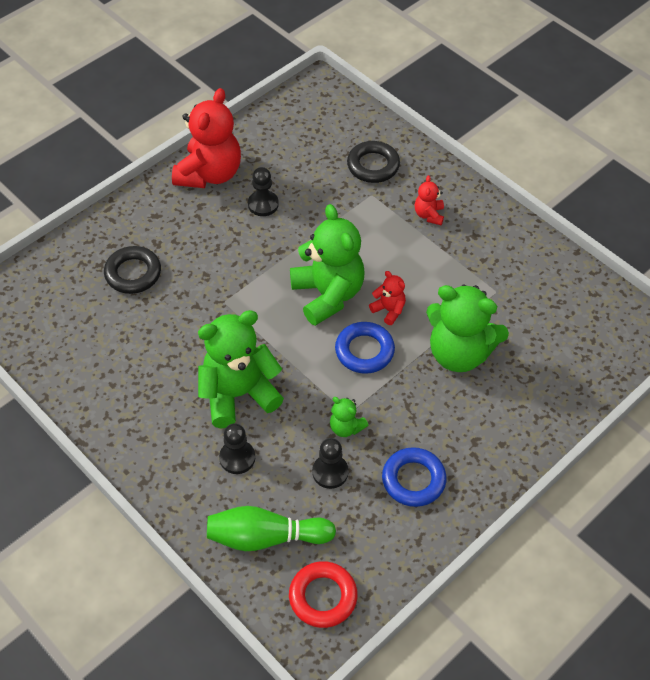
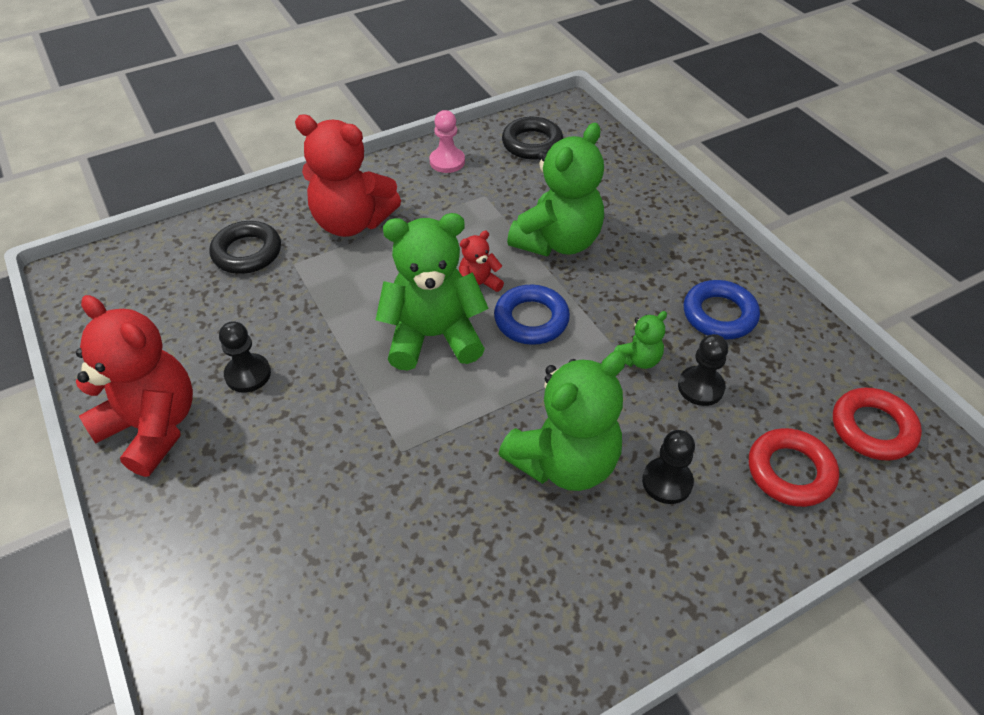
camera: 75 degrees left, 5 degrees down
(133, 273) = (297, 565): black ring -> black ring (532, 143)
(238, 394) = (564, 462): green teddy bear -> green teddy bear turned 120 degrees counterclockwise
(266, 537) = (790, 471): green bowling pin -> red ring
(429, 215) = (352, 222): red teddy bear -> red teddy bear, size x2.18
(530, 256) = (447, 161): none -> pink pawn

